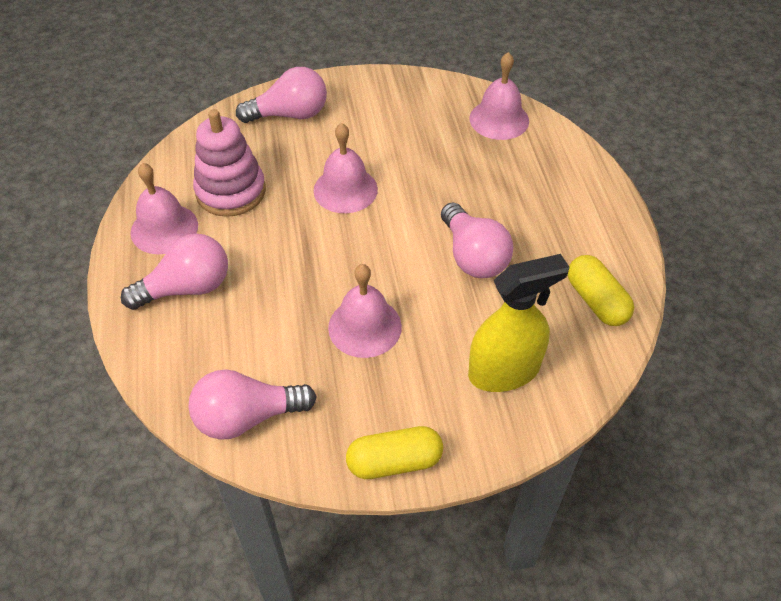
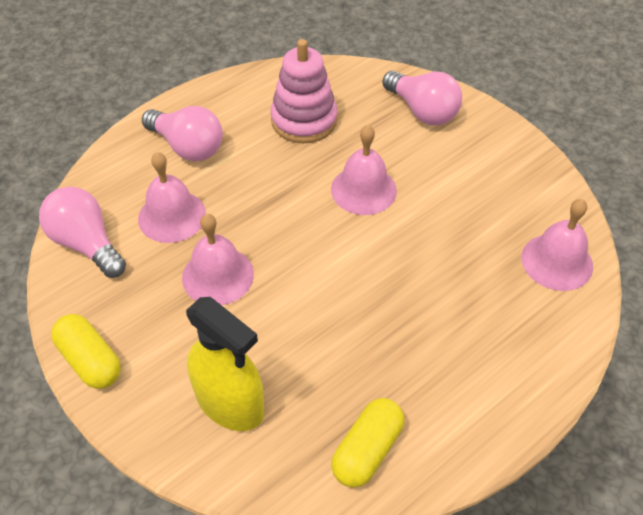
camera: 60 degrees right, 0 degrees up
(164, 228) = (237, 104): pink bell -> pink bell (172, 216)
(473, 256) = (353, 319): pink light bulb -> none

